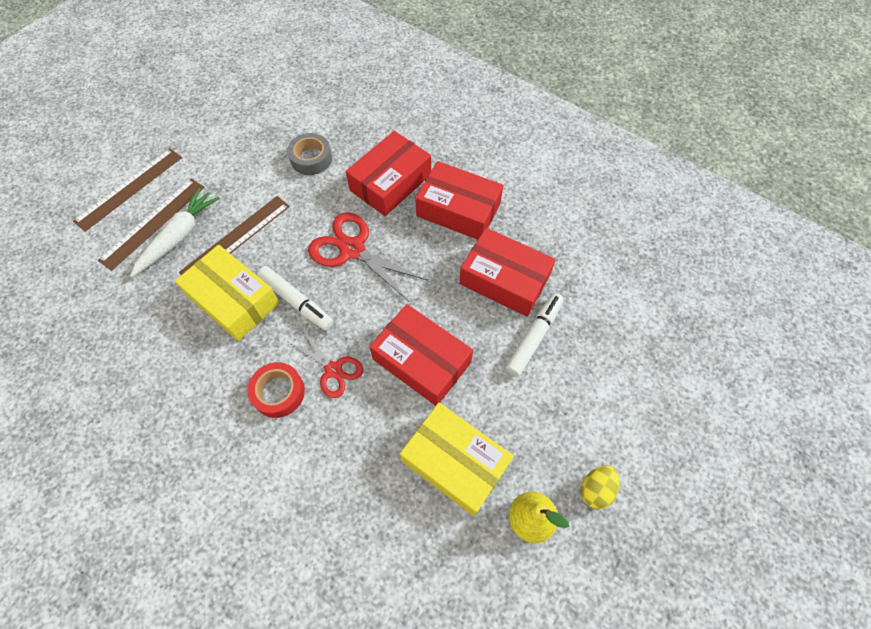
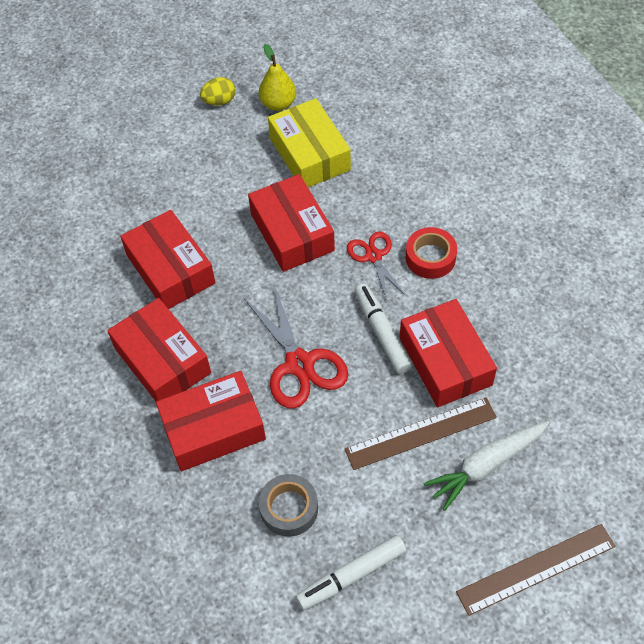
camera: 150 degrees left, 5 degrees down
(153, 223) = (513, 499): brown ruler -> none
(233, 300) = (445, 361): yellow box -> red box
(534, 337) = (183, 211): white marker -> white marker (351, 575)

